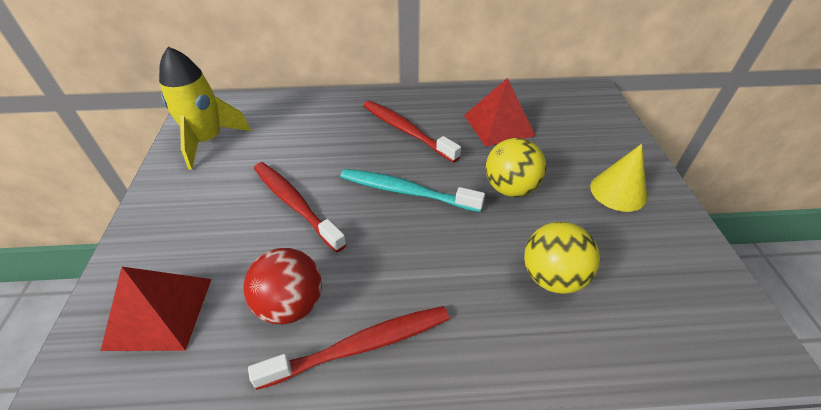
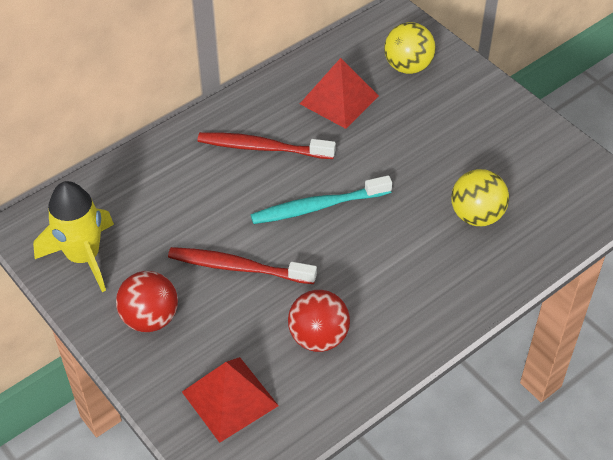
camera: 35 degrees left, 5 degrees up
(191, 206) = (150, 318): none -> red ball
(361, 346) = (391, 332): red toothbrush -> none
(510, 188) = (396, 159): yellow ball -> yellow ball (408, 66)
(618, 191) = (477, 119): yellow cone -> none

